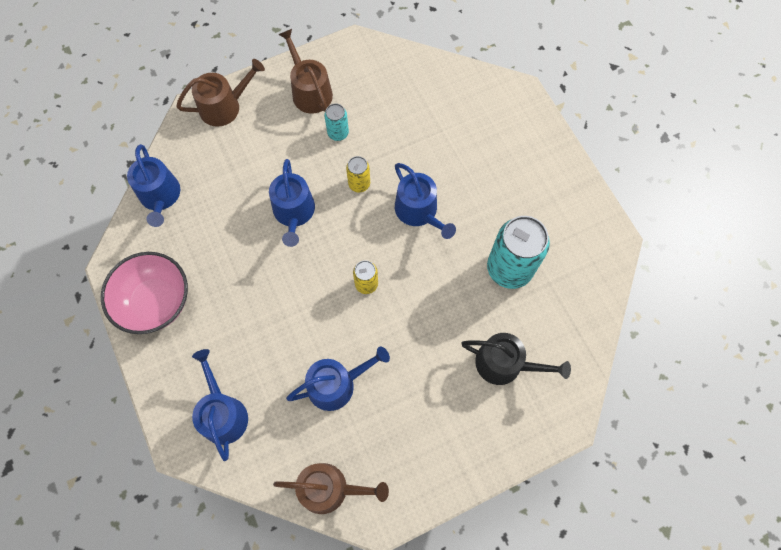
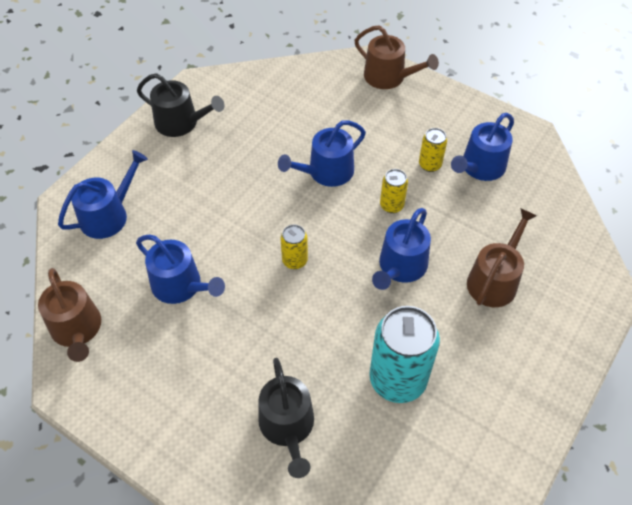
camera: 60 degrees right, 15 degrees down
(155, 302) = (181, 123): pink bowl -> black watering can
(160, 197) = (275, 80): blue watering can -> blue watering can (480, 167)
(309, 91) = (453, 124): brown watering can -> brown watering can (495, 280)
(338, 133) = (430, 165): turquoise can -> yellow can

